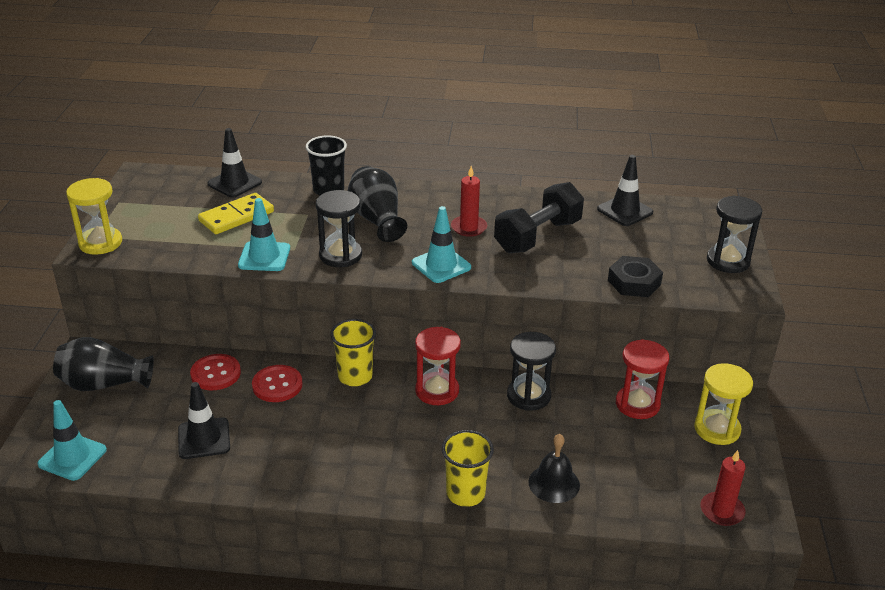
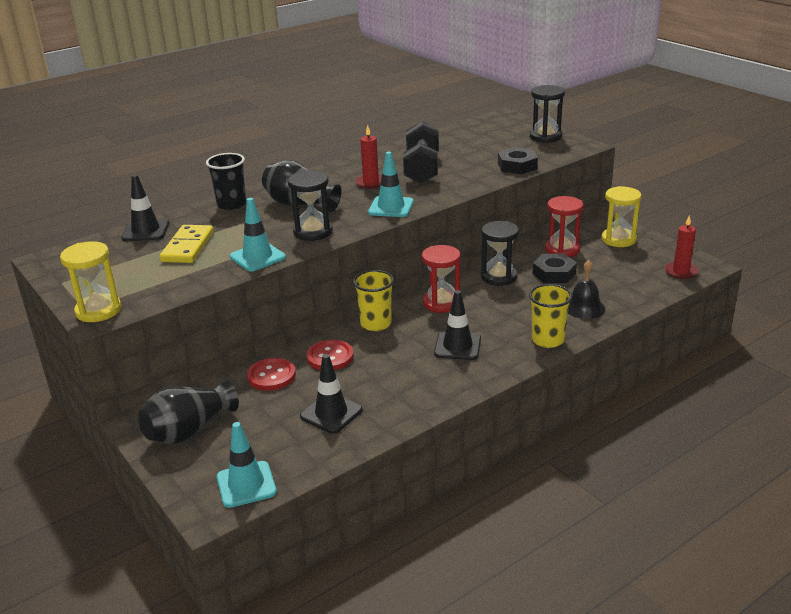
camera: 40 degrees left, 5 degrees down
(585, 426) = (554, 273): none -> black nut
(625, 211) = (448, 138): black traffic cone -> black traffic cone (457, 346)

